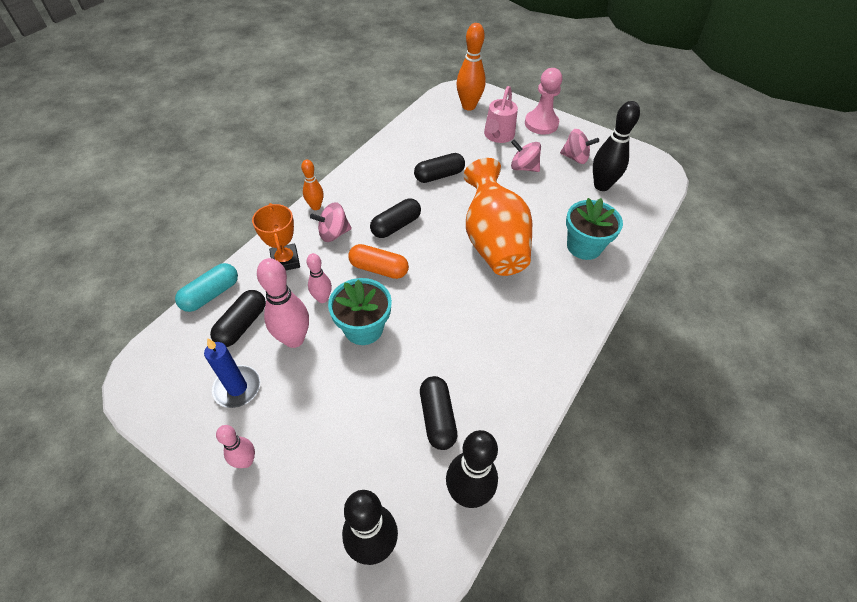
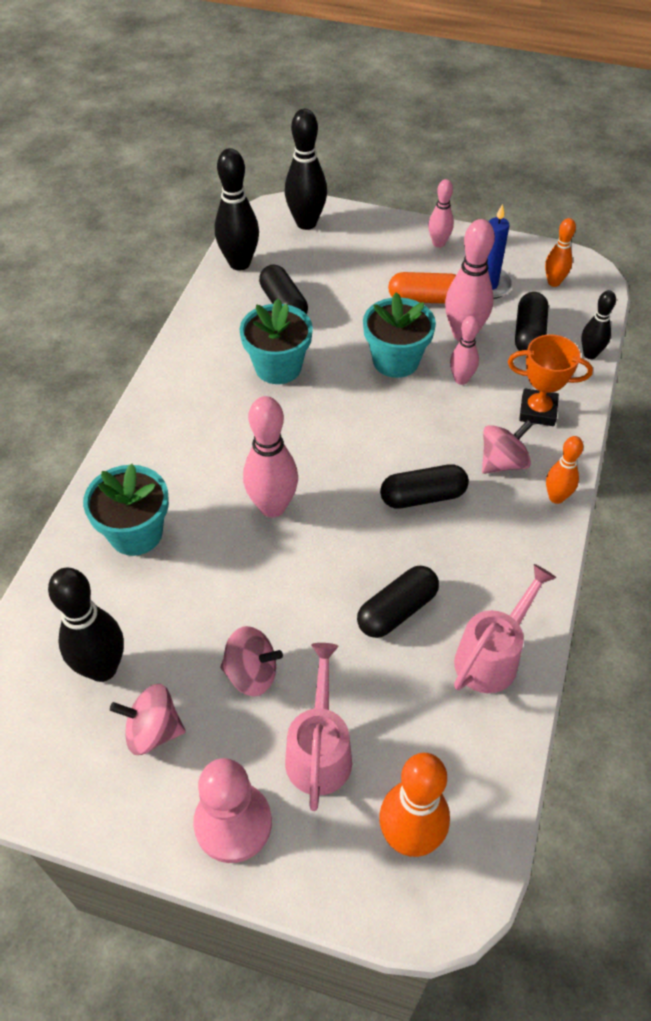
camera: 165 degrees right, 0 degrees up
(177, 374) = (554, 282): none -> orange bowling pin
(211, 294) = (590, 354): turquoise capsule -> black bowling pin
(285, 261) = (537, 411): orange trophy -> orange trophy turned 45 degrees counterclockwise
(379, 269) = (414, 430): orange capsule -> orange capsule (425, 299)
(396, 226) = (423, 496): black capsule -> black capsule turned 45 degrees clockwise
(401, 149) = (492, 656): none -> pink watering can
(461, 347) = (278, 367): none -> turquoise flower pot
(493, 242) = (272, 507): orange vase -> pink bowling pin

